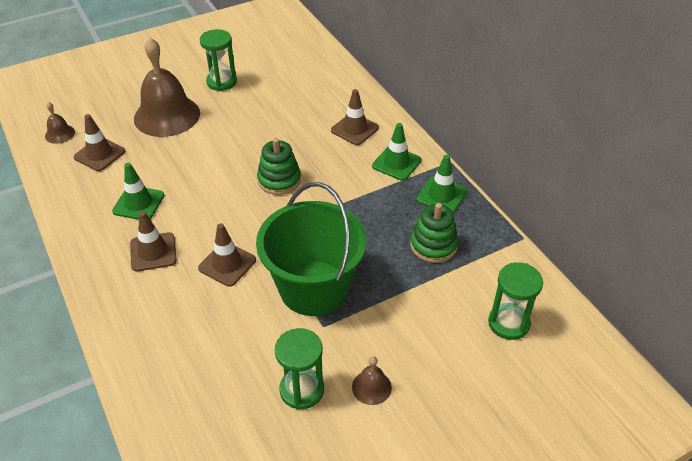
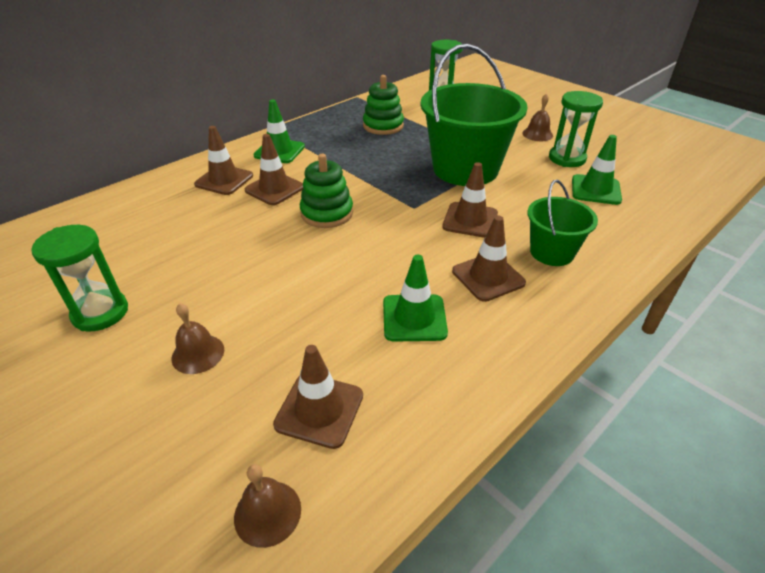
camera: 105 degrees left, 5 degrees down
(157, 302) = (552, 252): none -> green bucket
(167, 115) = (198, 353): brown bell -> brown bell, size x0.43
(329, 155) = (274, 189): none -> brown traffic cone
(441, 195) = (319, 127): green traffic cone -> green traffic cone (595, 190)

